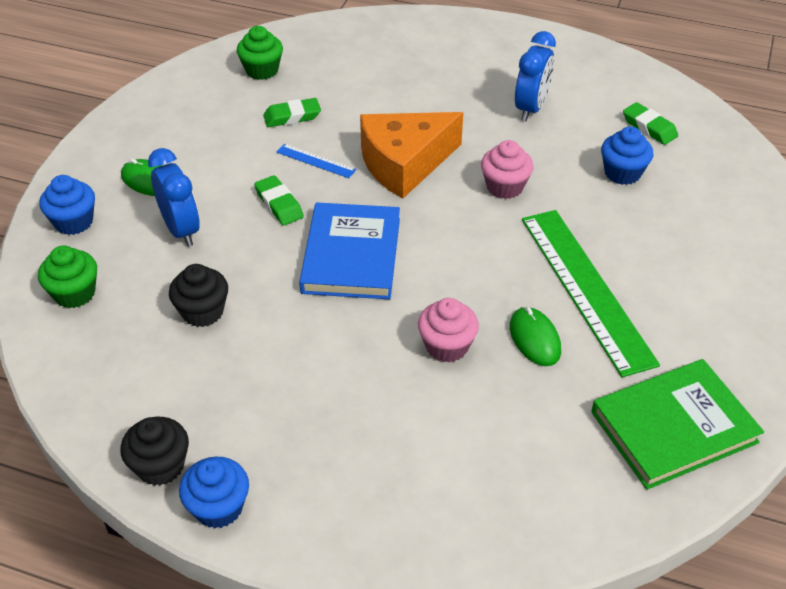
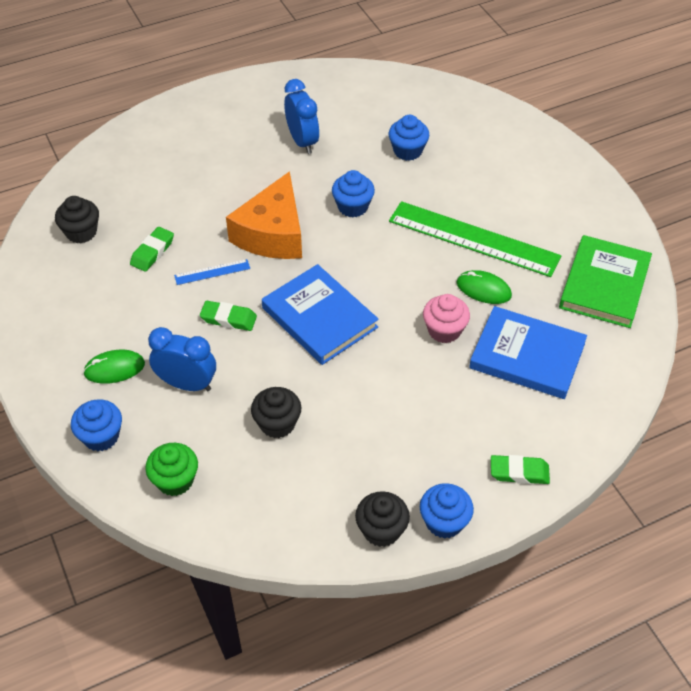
camera: 45 degrees left, 5 degrees up
(262, 70) = (81, 232): green cupcake -> black cupcake
(496, 429) = (527, 356): none -> blue book
(504, 187) = (353, 207): pink cupcake -> blue cupcake
(649, 127) = (387, 109): green eraser -> green eraser (519, 472)

